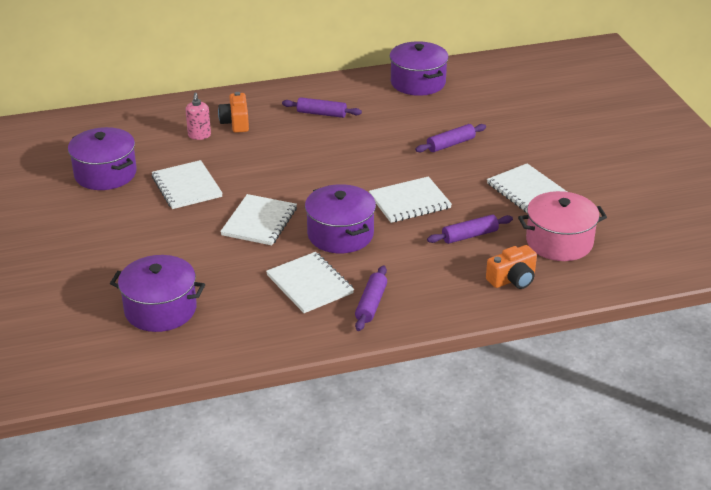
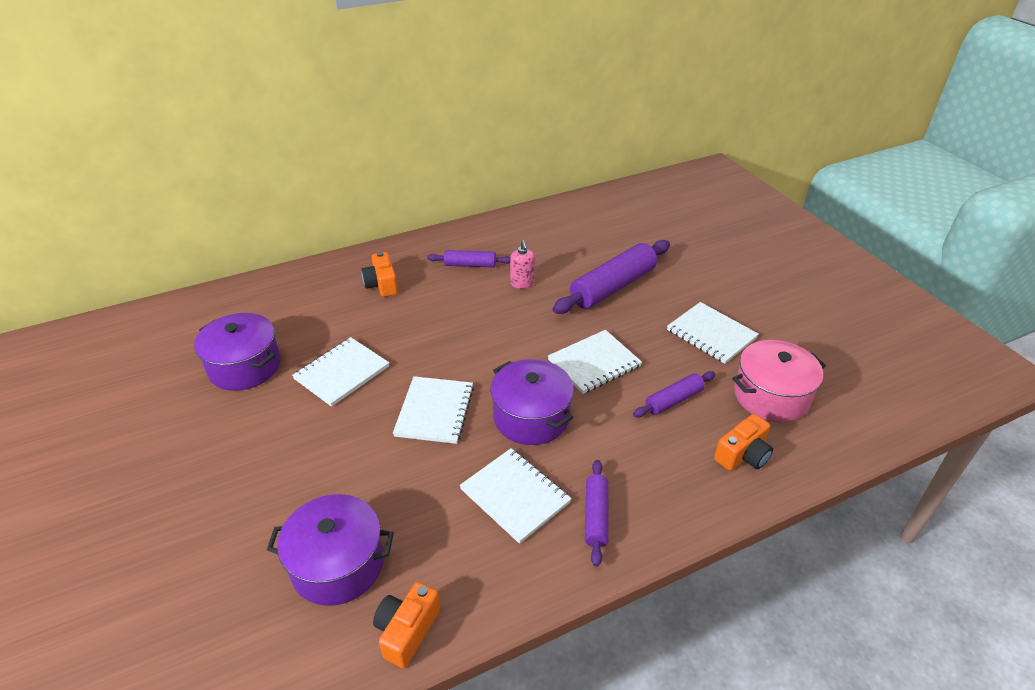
camera: 10 degrees left, 5 degrees up
(186, 186) = (342, 373): white notebook -> white notebook turned 75 degrees clockwise
(199, 135) = (345, 305): pink soap dispenser -> pink soap dispenser (522, 283)
(204, 352) = (407, 630): none -> orange camera
(418, 82) = (557, 220): purple pot -> none
(450, 144) = (612, 287): purple rolling pin -> purple rolling pin, size x1.87

